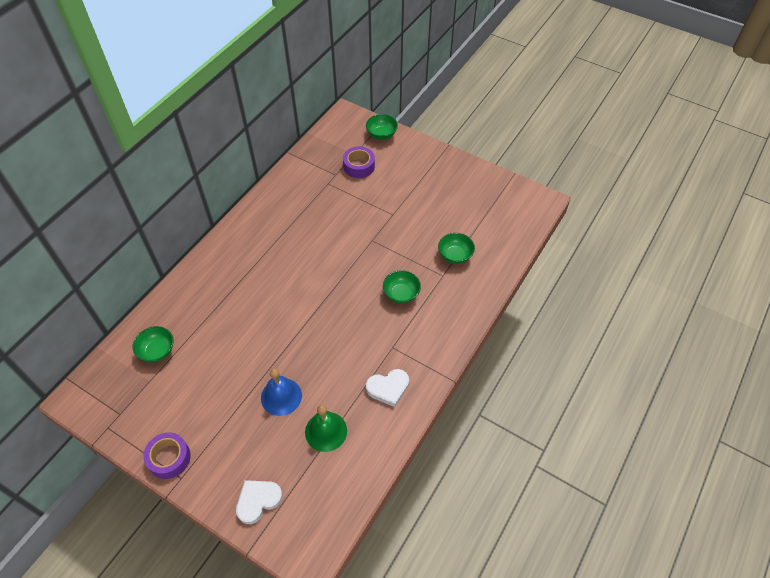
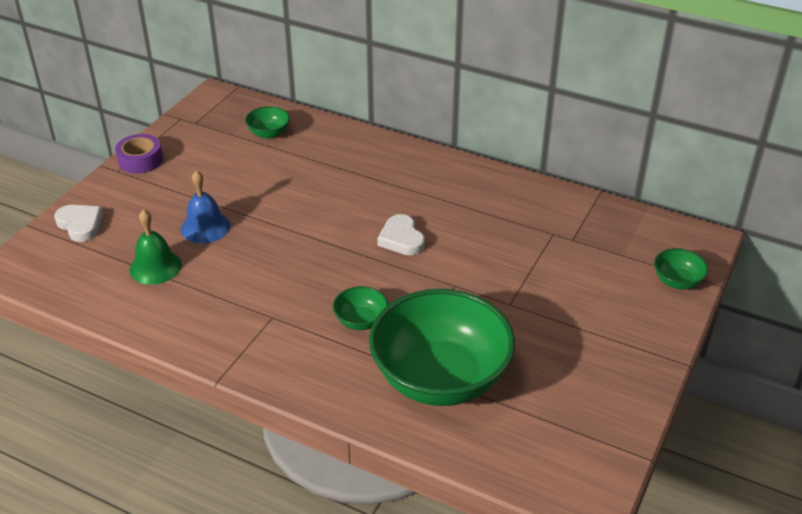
camera: 85 degrees right, 15 degrees down
(359, 166) = (597, 262): purple tape -> none
(388, 388) = (209, 316): white heart -> white heart (401, 239)
(455, 255) = (440, 378): green bowl -> green bowl, size x2.42

